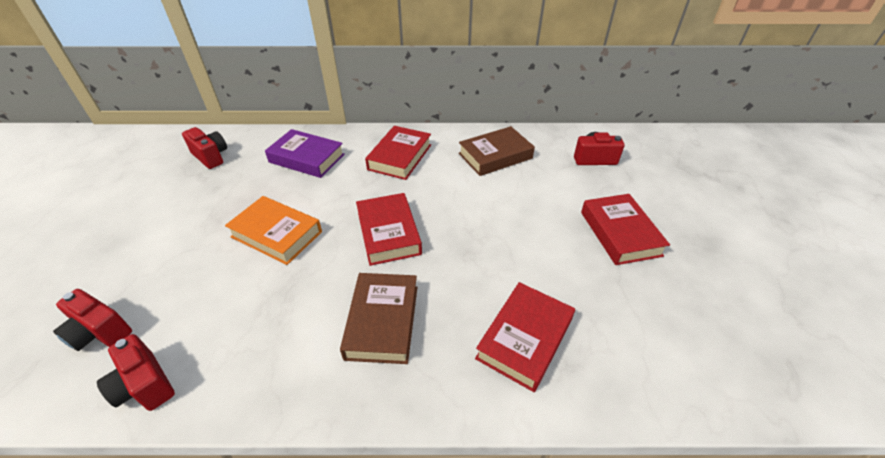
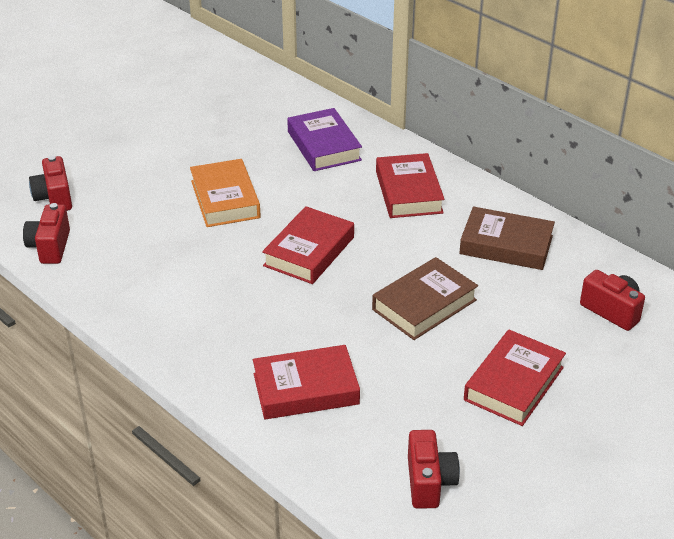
camera: 45 degrees right, 5 degrees down
(211, 156) = (248, 100): red camera -> red camera (429, 482)
(382, 321) = (224, 308): brown book -> brown book (424, 305)
(400, 157) = (409, 192): red book -> red book turned 75 degrees counterclockwise

